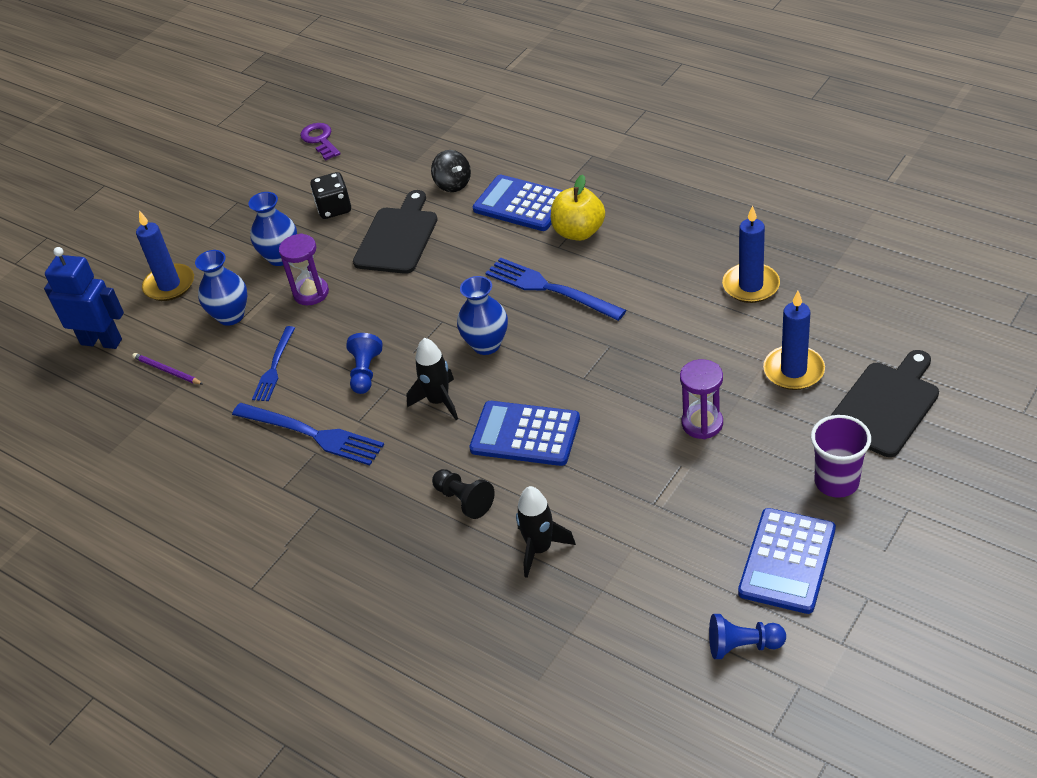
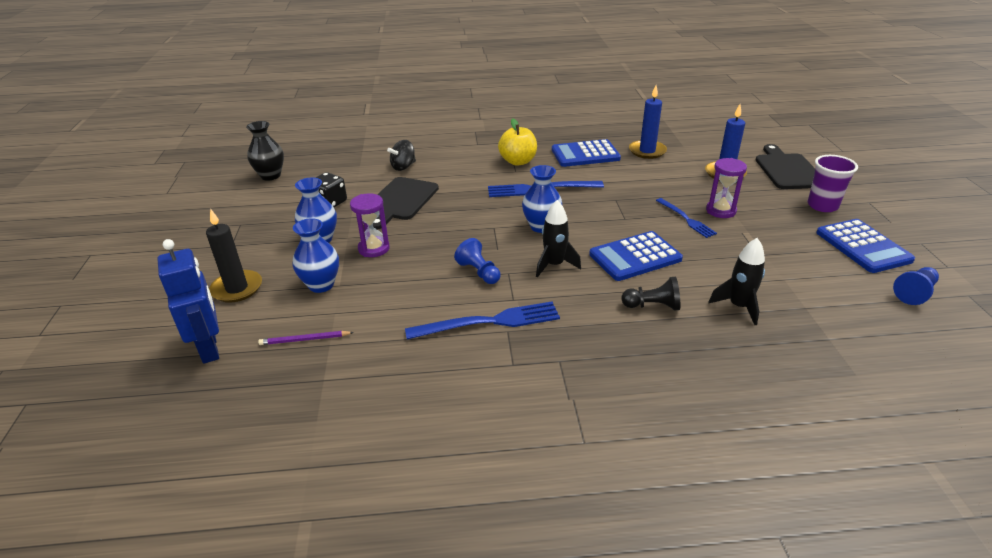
camera: 45 degrees left, 10 degrees down
(101, 341) = (210, 348): blue robot -> blue robot turned 90 degrees clockwise
(169, 285) = (237, 288): blue candle -> black candle
(274, 367) = (401, 298): blue fork -> blue fork (686, 219)
(320, 140) = (270, 176): purple key -> black vase
(397, 237) = (400, 201): black cutting board -> black cutting board turned 135 degrees counterclockwise
(453, 184) = (403, 167): black spinning top -> black spinning top turned 120 degrees clockwise
(521, 204) = (463, 161): blue calculator -> blue calculator (585, 154)

